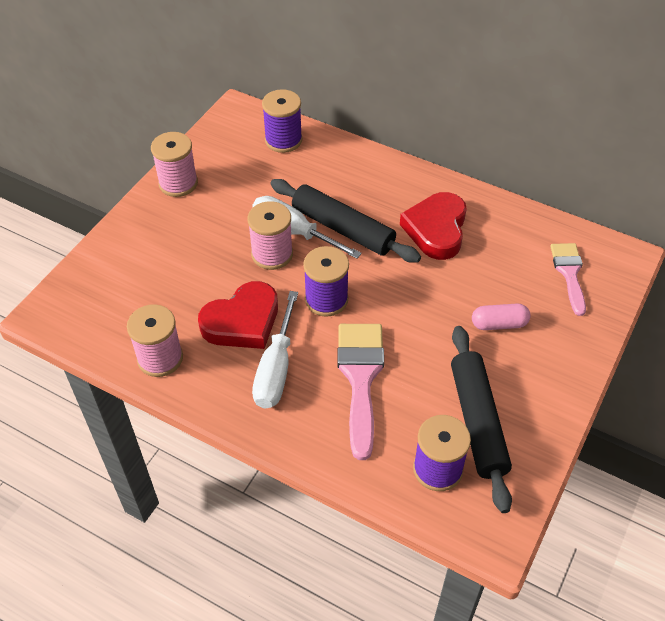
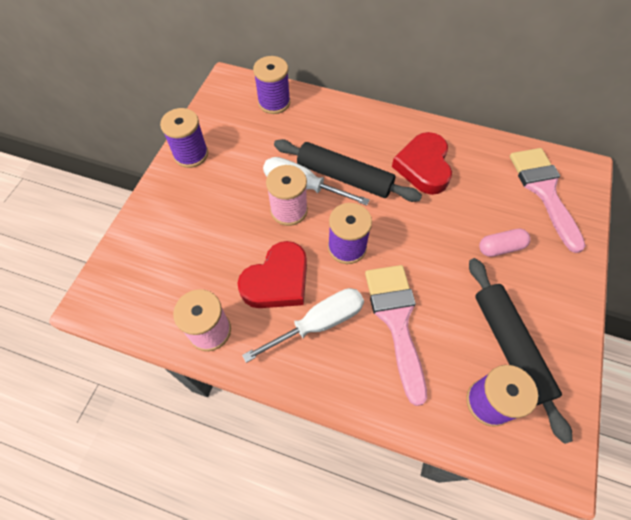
camera: 10 degrees left, 10 degrees up
(178, 183) = (191, 154): pink spool -> purple spool
(276, 368) = (318, 323): white screwdriver -> white screwdriver turned 120 degrees counterclockwise
(569, 273) = (544, 191): pink brush -> pink brush, size x1.57

